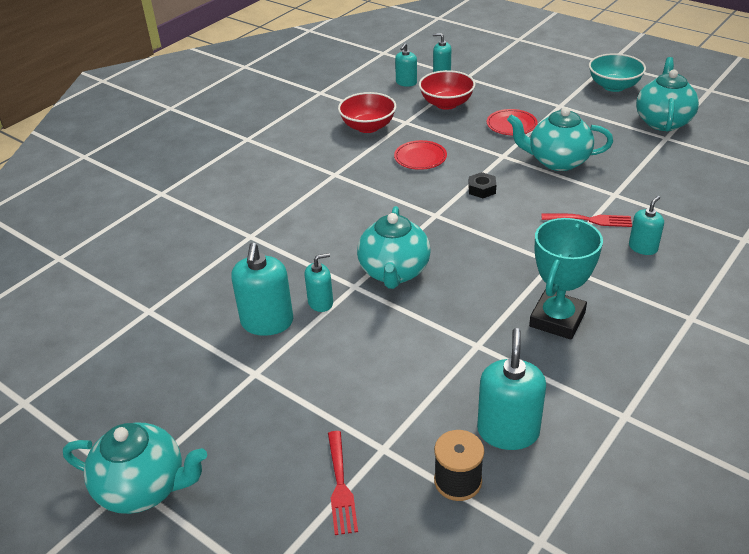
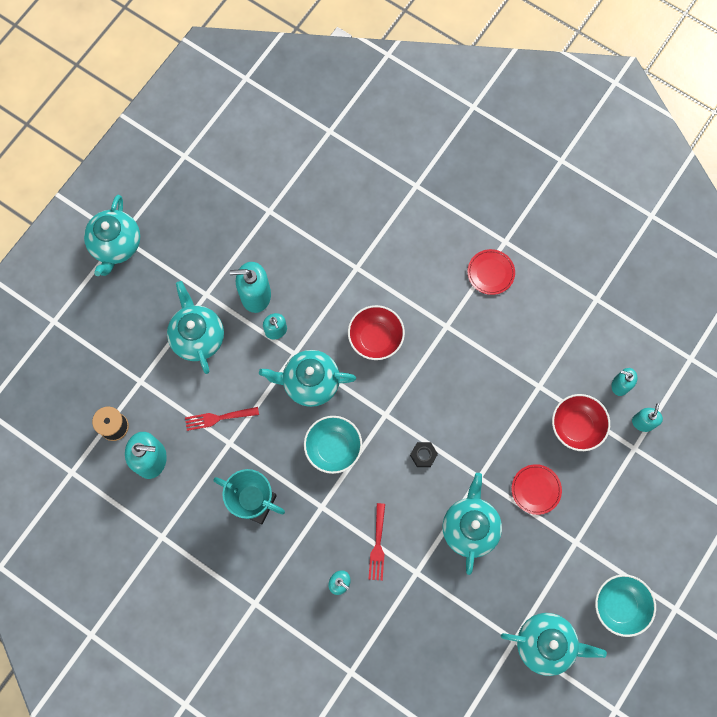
camera: 85 degrees right, 35 degrees up
(319, 381) = (198, 337): none -> turquoise teapot
(340, 486) = (113, 358): red fork -> red fork (218, 418)
(368, 127) = (529, 351): red bowl -> red bowl (375, 338)
(420, 157) = (474, 401): red plate -> red plate (490, 273)
(478, 253) = (333, 448): none -> turquoise bowl

